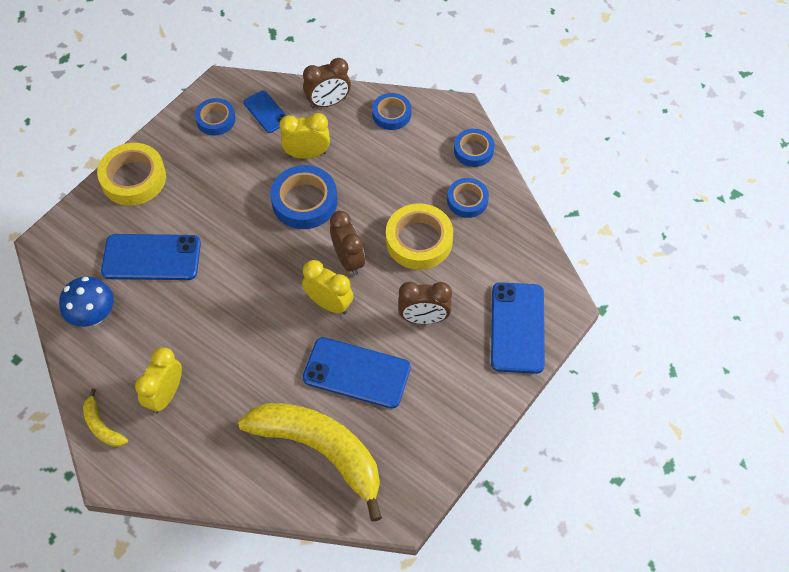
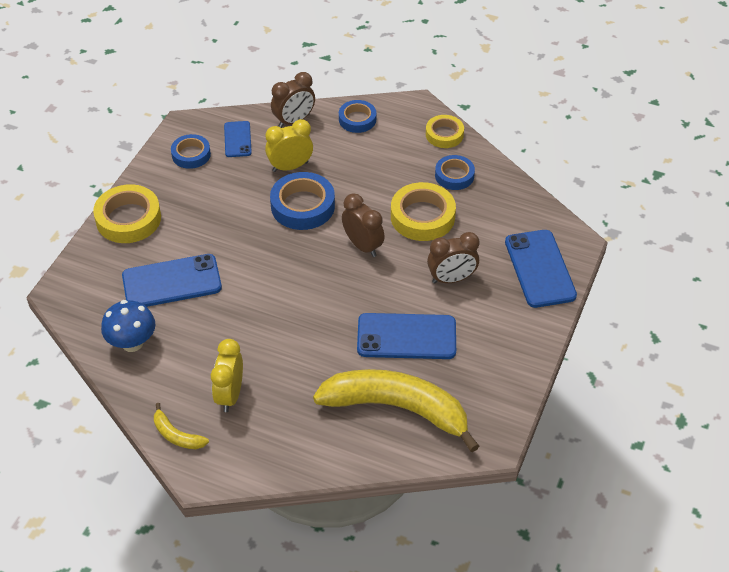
camera: 15 degrees left, 10 degrees down
(266, 112) = (237, 139): blue phone -> blue phone turned 45 degrees clockwise
(329, 304) = (358, 285): yellow clock -> none
(473, 150) = (444, 134): blue tape -> yellow tape

